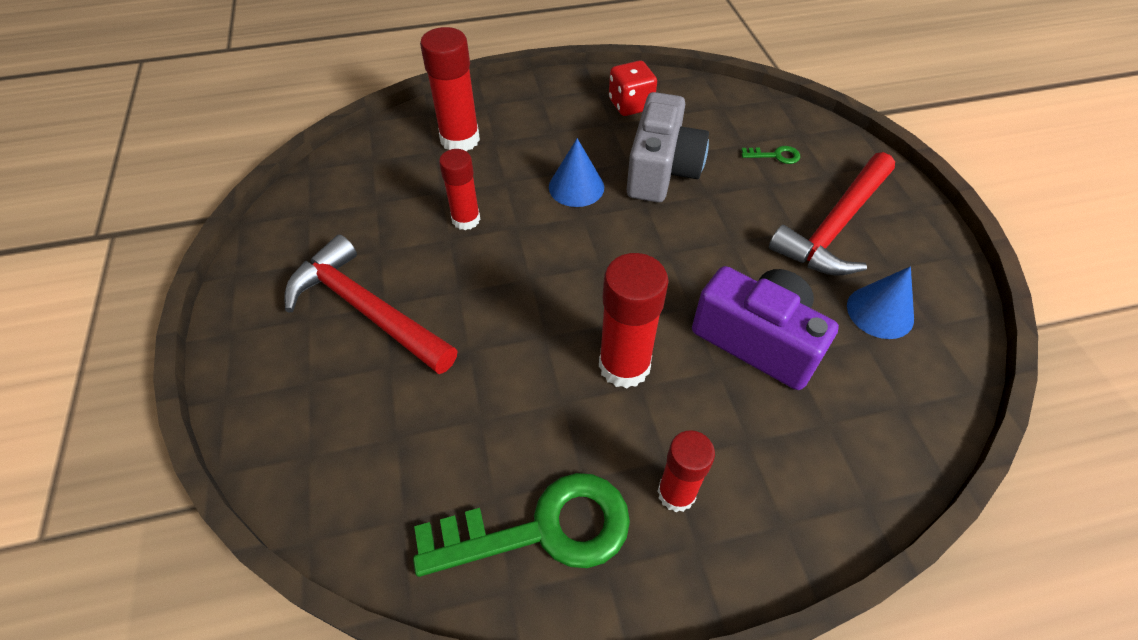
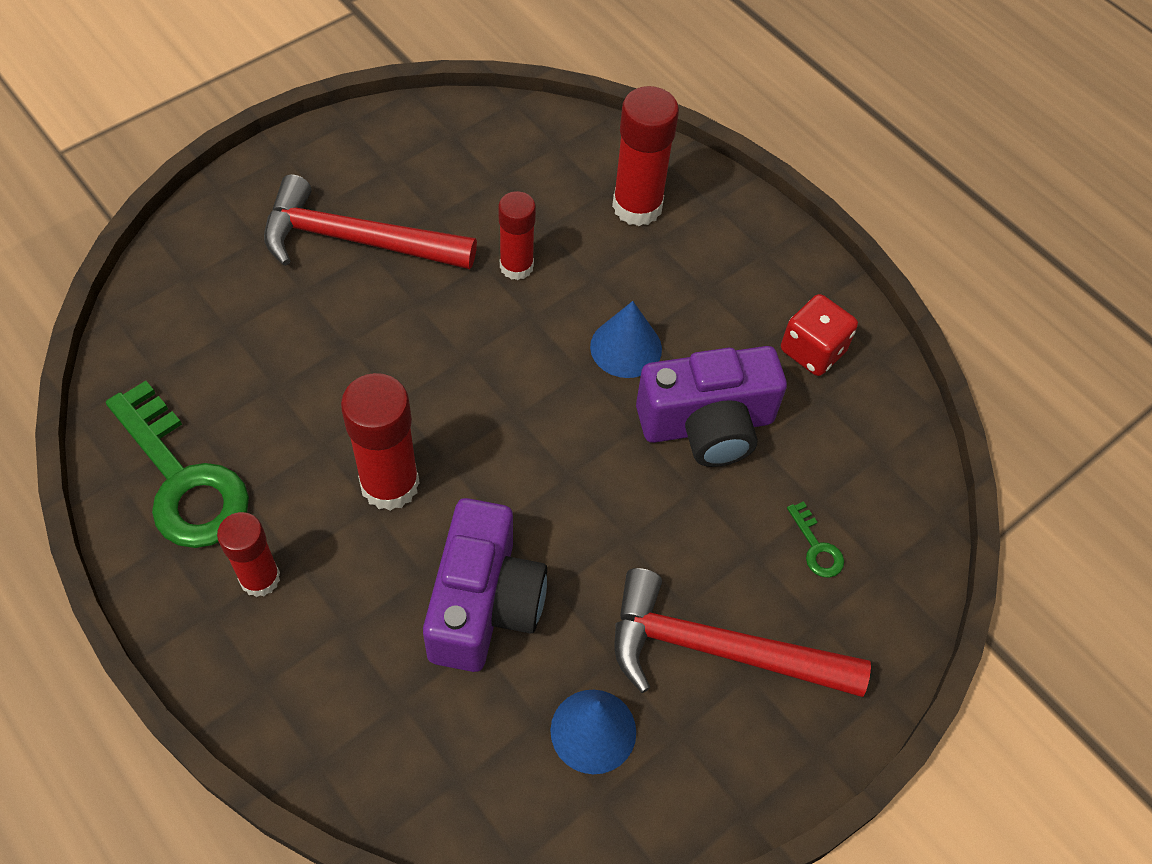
camera: 60 degrees right, 5 degrees up
(366, 310) = (356, 240): red hammer -> red hammer turned 90 degrees counterclockwise
(662, 170) = (707, 425): grey camera -> purple camera

